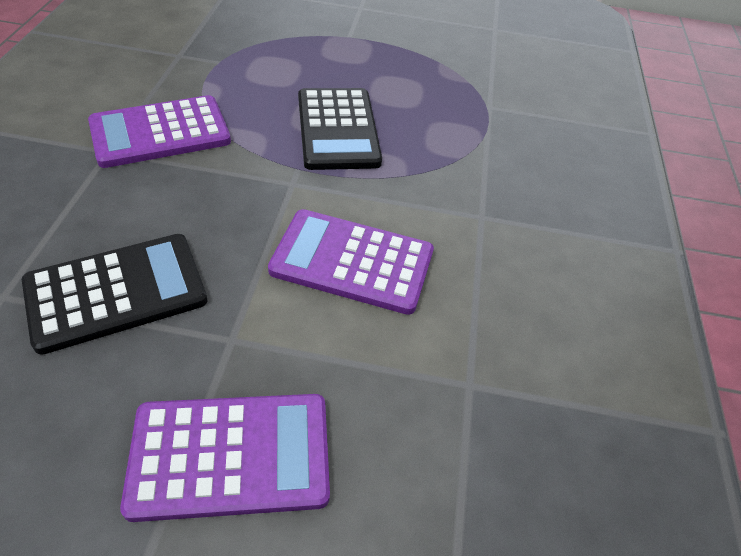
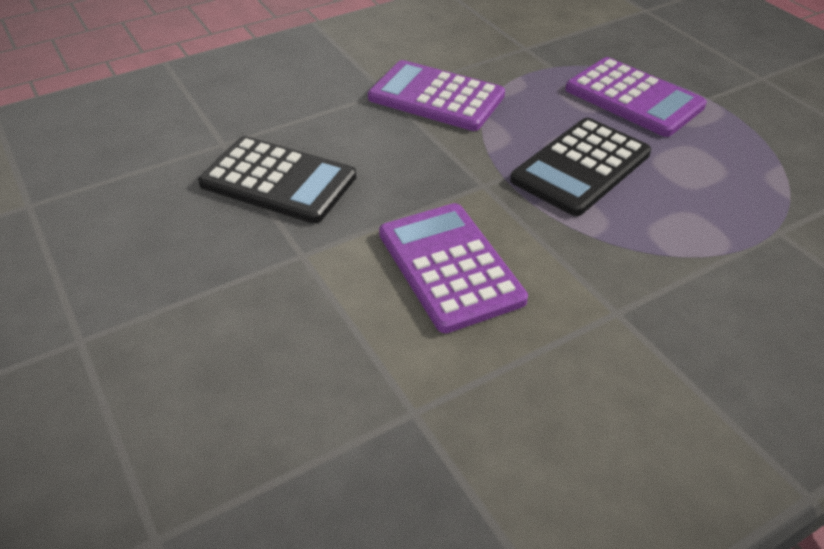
camera: 55 degrees right, 5 degrees down
(231, 455) = (213, 317): purple calculator -> purple calculator (633, 98)

